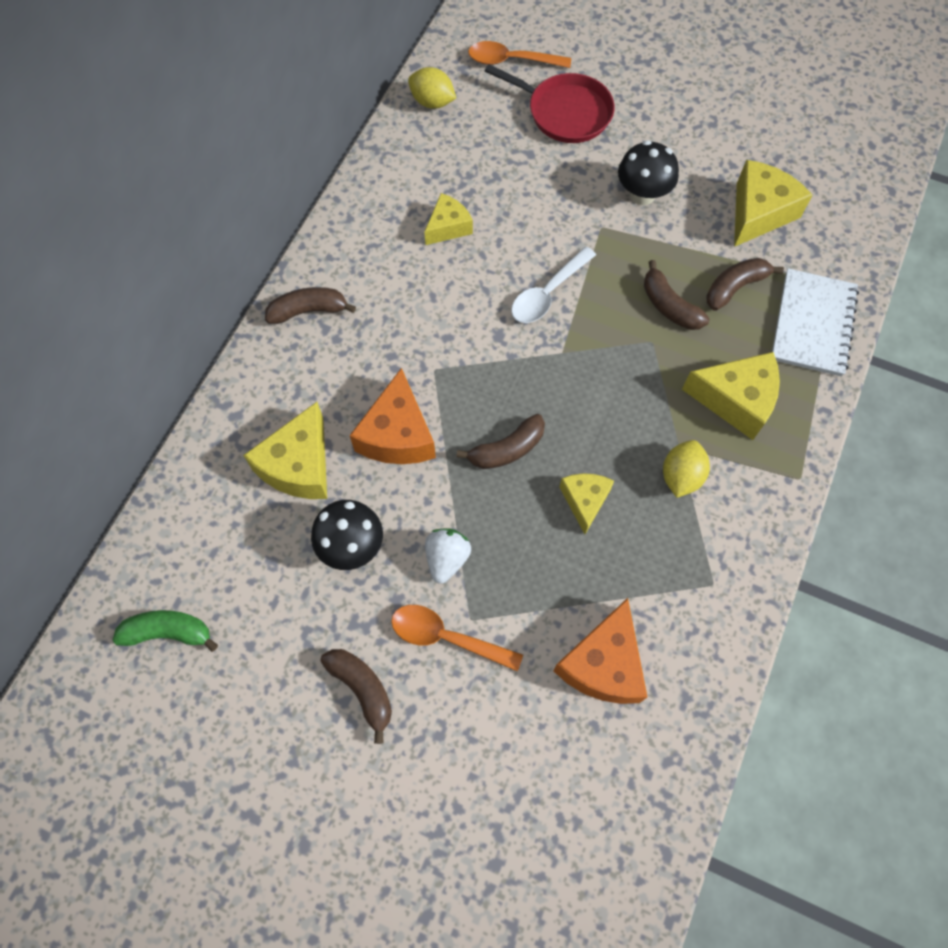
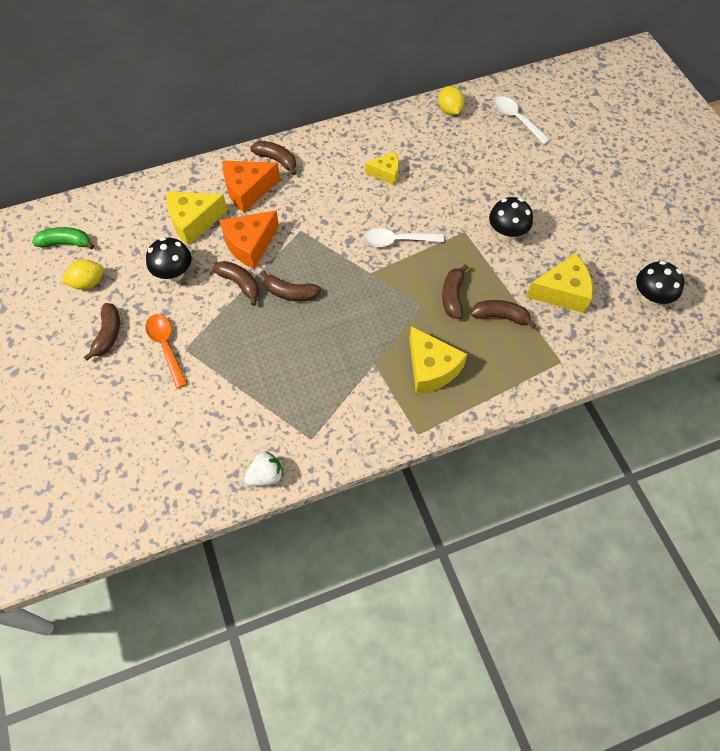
camera: 45 degrees right, 5 degrees down
(169, 632) = (66, 243): green banana -> green banana turned 45 degrees counterclockwise
(441, 489) = (240, 284): none -> brown banana
(447, 558) = (206, 315): white strawberry -> white strawberry (265, 475)
(511, 61) = (516, 119): orange spoon -> white spoon
(565, 112) = (514, 164): red pan -> none
(585, 501) = (297, 347): yellow cheese -> none
(603, 664) = (217, 422): orange cheese -> orange cheese (248, 190)
(681, 476) = (357, 377): yellow lemon -> yellow lemon (88, 283)
(813, 324) = (522, 369): white notebook -> none
(835, 153) = (650, 297): none -> black mushroom

